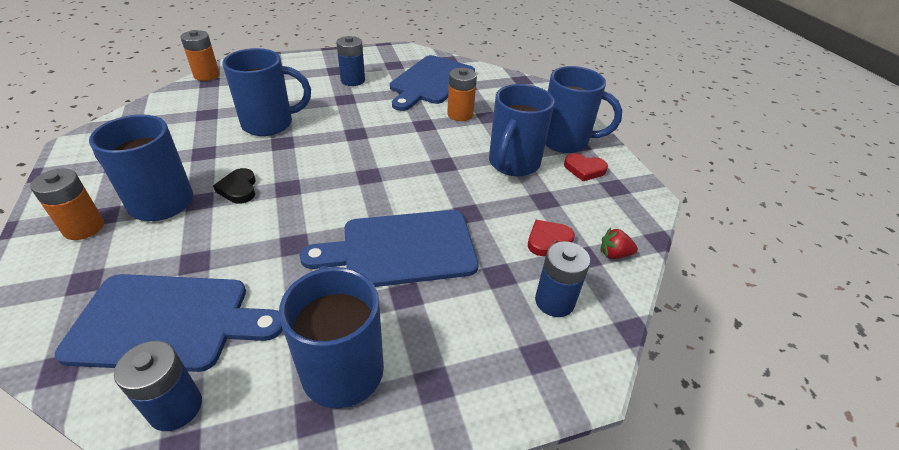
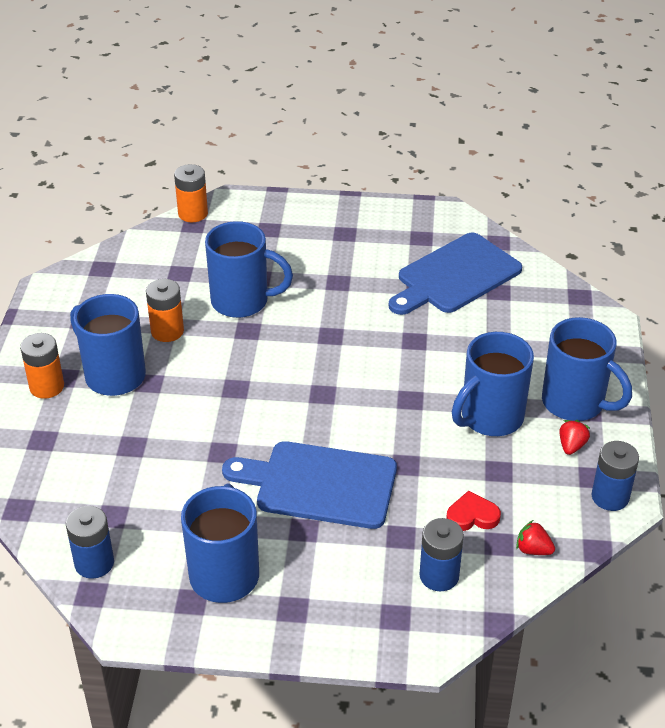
camera: 25 degrees right, 0 degrees up
(167, 322) = (100, 495): blue cutting board -> none
(239, 189) = (188, 378): black heart -> none
(353, 80) = (358, 255): blue battery -> blue battery (610, 497)
(460, 114) = (465, 335): orange battery -> orange battery (167, 331)
(584, 169) = (571, 446): red heart -> red strawberry

